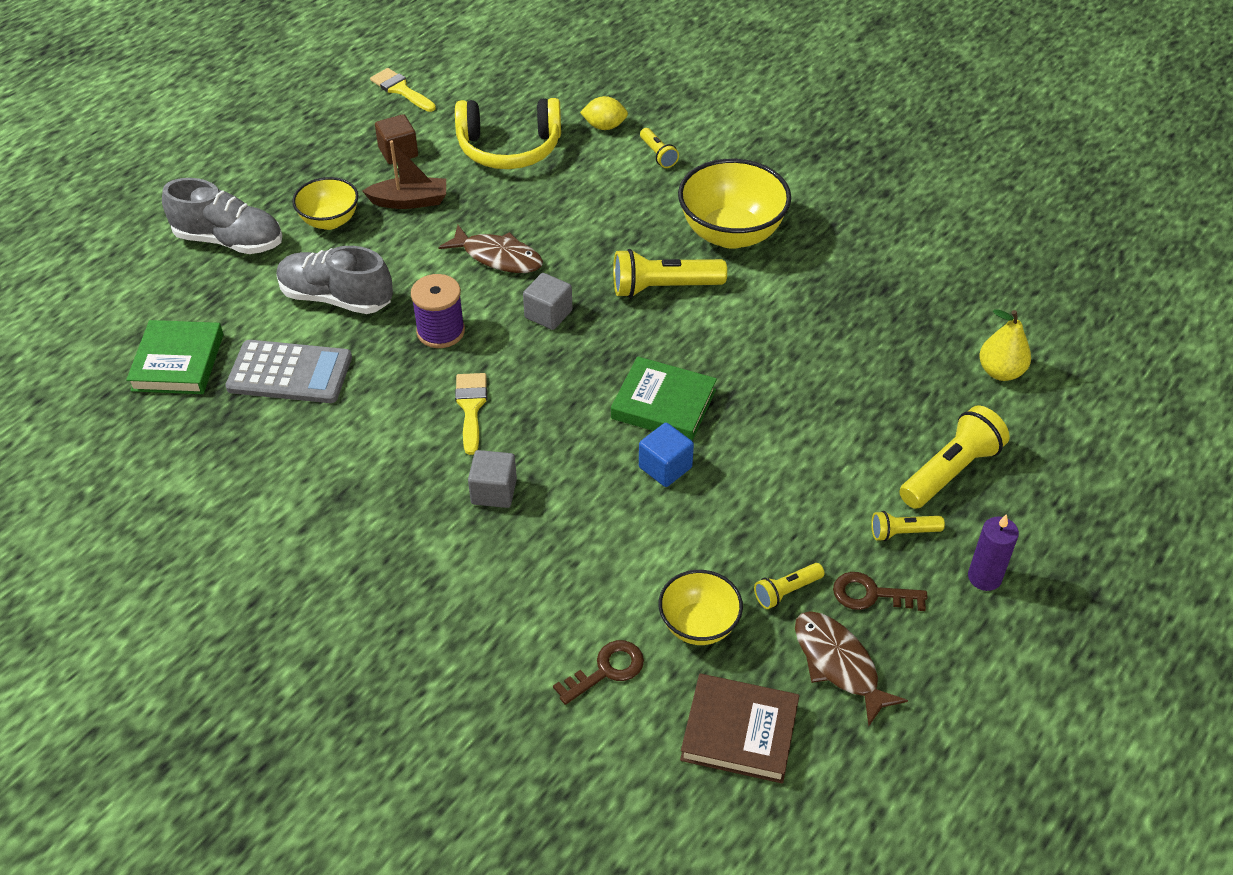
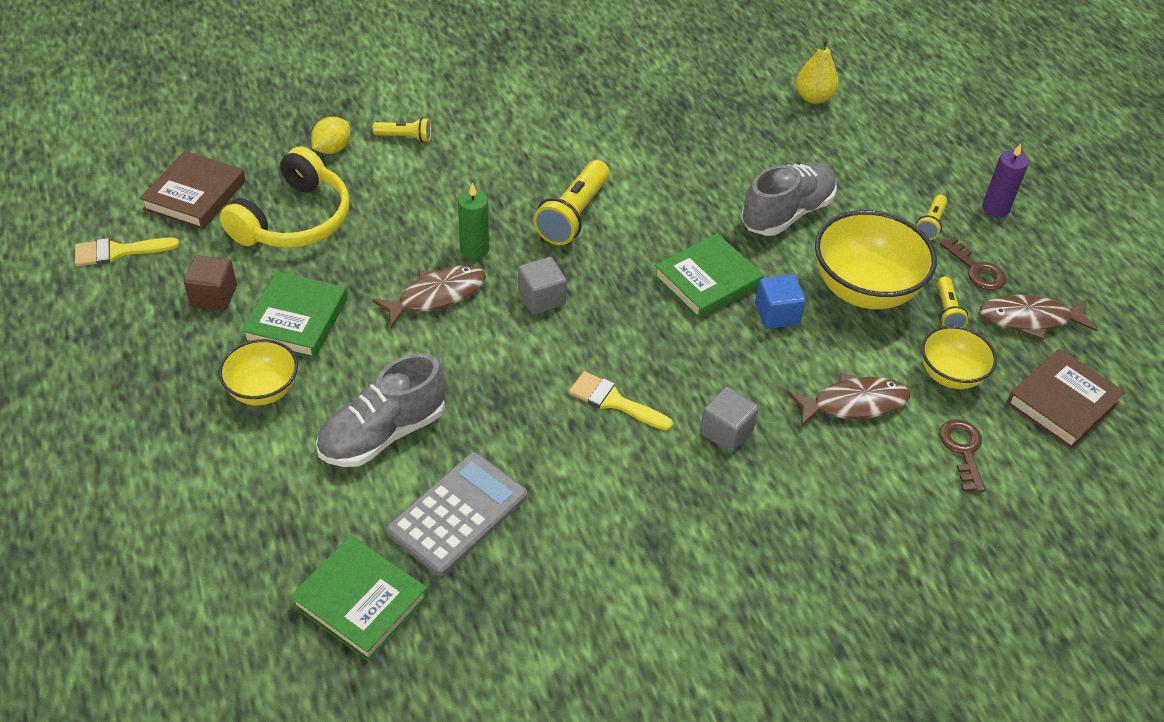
camera: 60 degrees left, 0 degrees up
(229, 241) = (211, 483): grey shoe -> grey shoe (787, 213)
(410, 201) = (296, 320): brown boat -> green book
(440, 331) = (499, 378): purple spool -> none
(488, 91) = (195, 195): none -> brown book
(568, 252) = (474, 249): none -> green candle
(599, 565) = (853, 403): none -> brown fish
(731, 233) = (546, 147): yellow bowl -> yellow bowl (864, 290)
(871, 594) = (976, 270): brown key -> brown key turned 75 degrees counterclockwise
(950, 471) = (889, 171): yellow flashlight -> none

